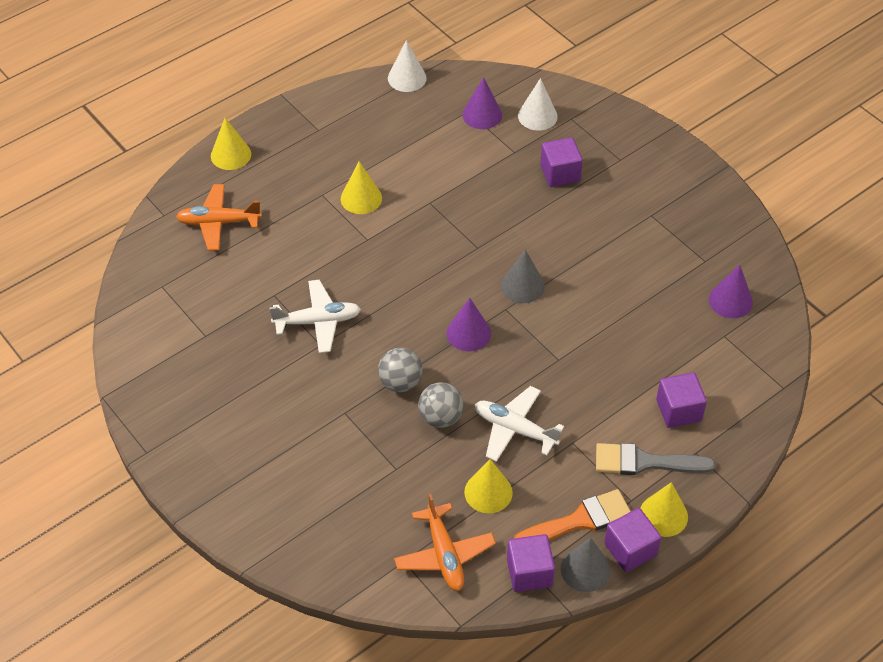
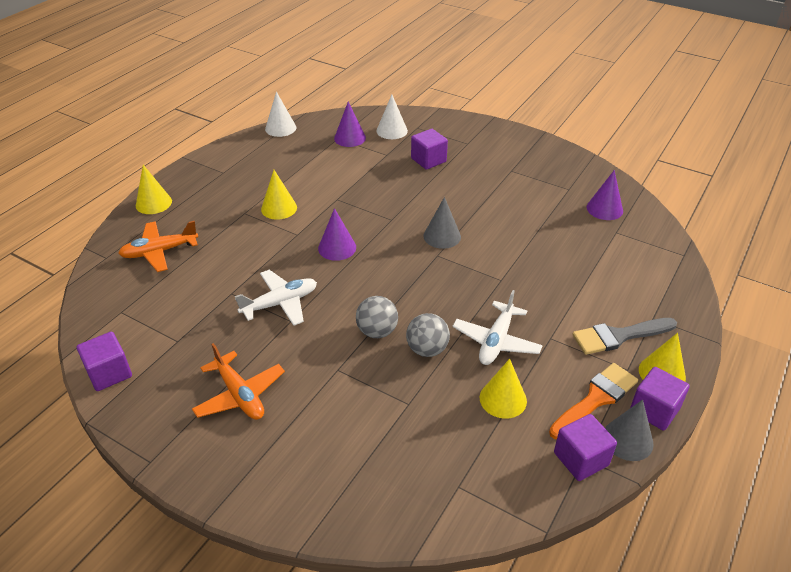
camera: 20 degrees left, 10 degrees down
(444, 554) = (493, 467): orange plane -> orange plane (240, 395)
(468, 333) = (416, 279): purple cone -> purple cone (337, 248)
(515, 429) = (496, 341): white plane -> white plane turned 75 degrees counterclockwise
(678, 410) = (618, 291): purple cube -> purple cube (109, 373)

